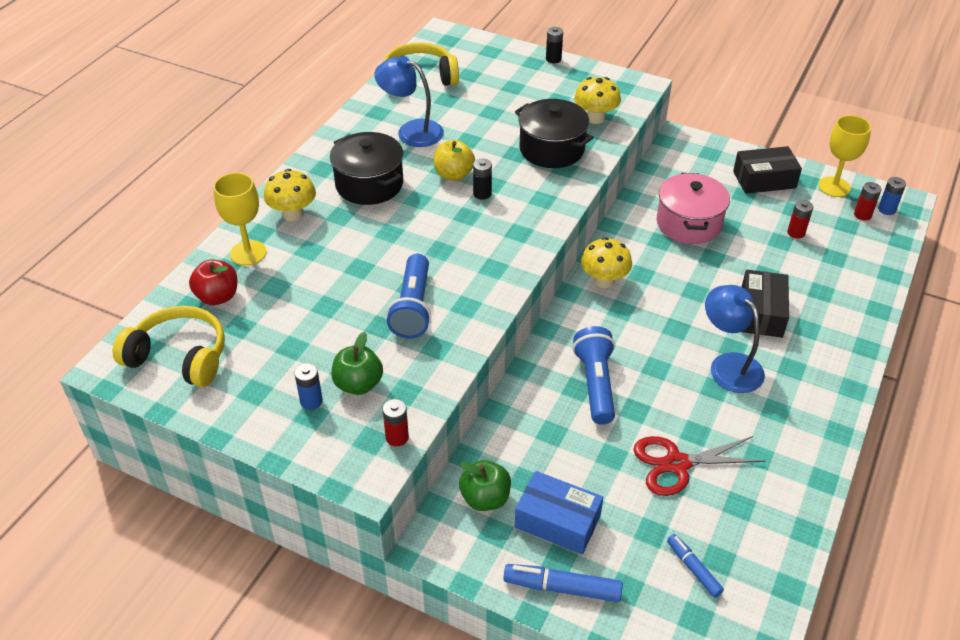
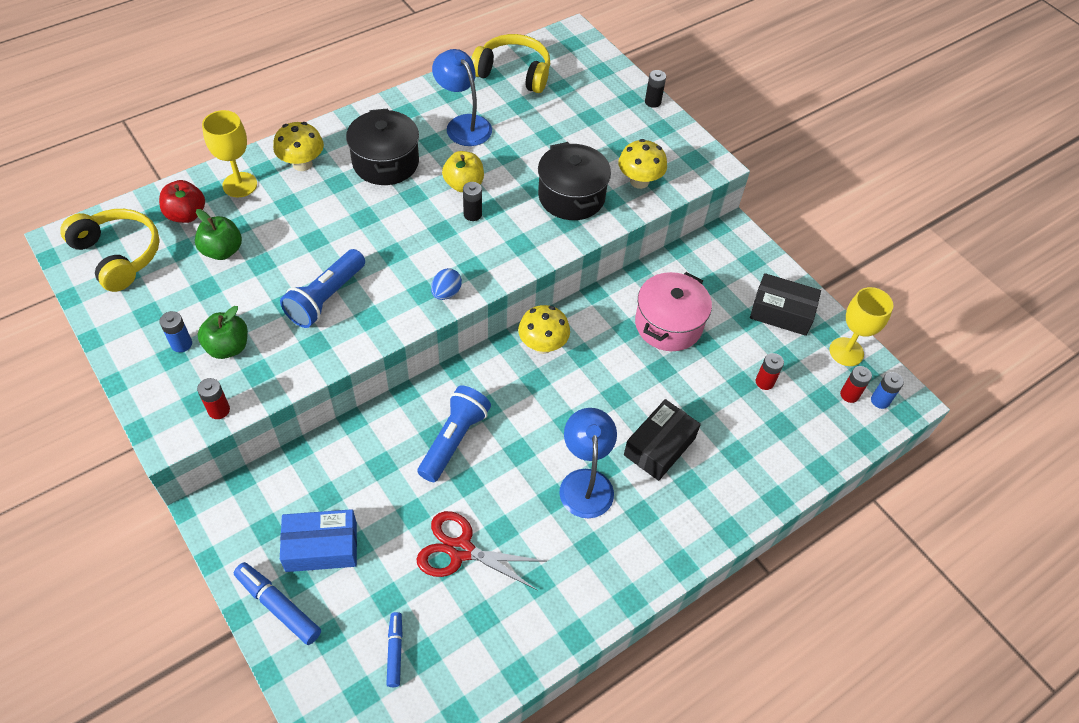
camera: 25 degrees right, 10 degrees up
(485, 498) = (282, 495): green apple -> green apple (222, 251)
(515, 260) = (446, 293): none -> blue egg
(557, 521) = (321, 547): blue box -> blue box turned 60 degrees counterclockwise

